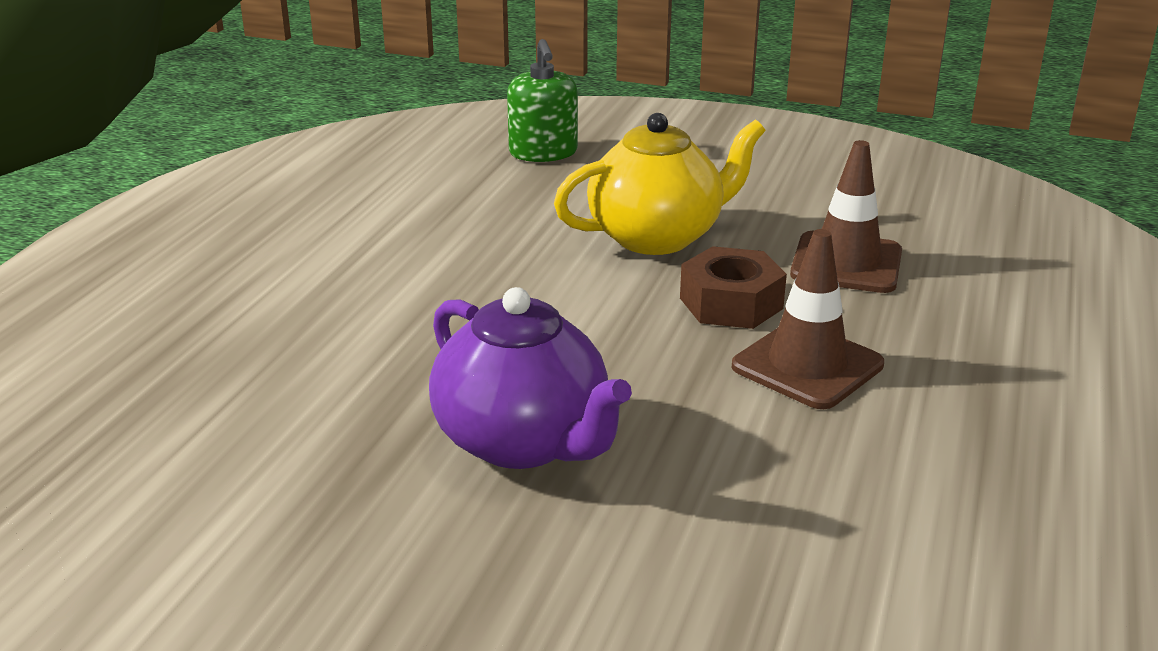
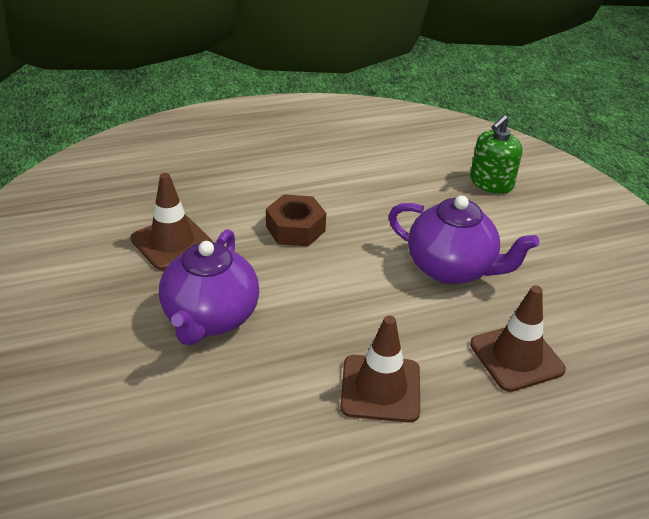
camera: 50 degrees right, 10 degrees up
(307, 413) = (172, 242): none -> brown traffic cone
(657, 237) = (452, 268): yellow teapot -> purple teapot
(731, 303) = (413, 329): brown nut -> brown nut (295, 228)

